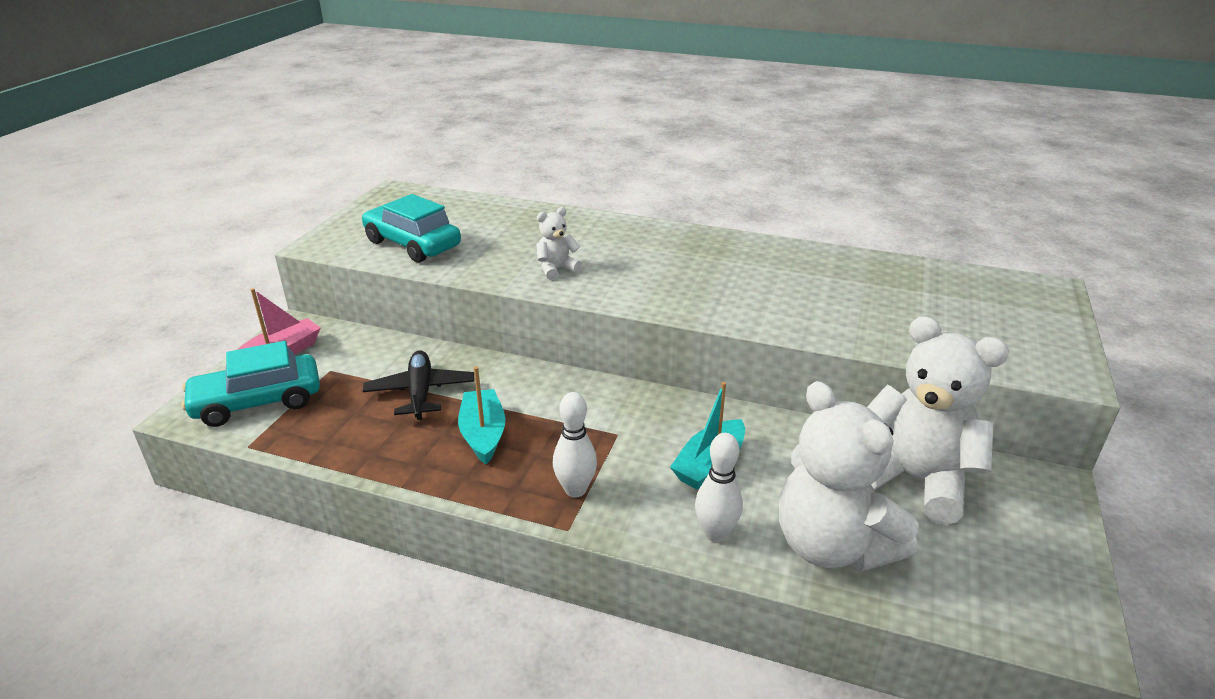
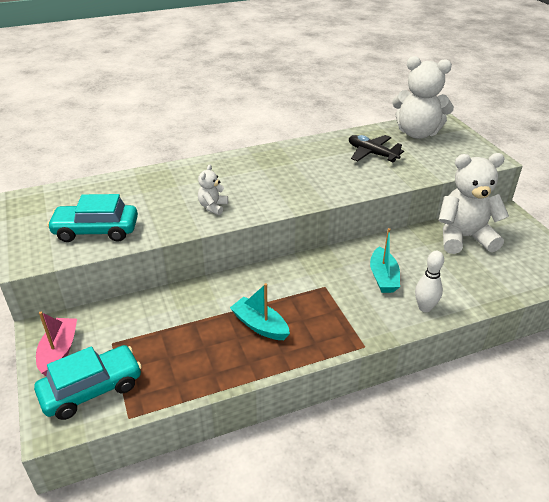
camera: 40 degrees left, 5 degrees up
(257, 402) = (92, 389): turquoise car -> turquoise car turned 150 degrees counterclockwise
(420, 392) = (191, 323): black plane -> black plane (372, 154)
(575, 490) = (343, 325): white bowling pin -> none
(832, 546) = (470, 285): white teddy bear -> white teddy bear (417, 133)

